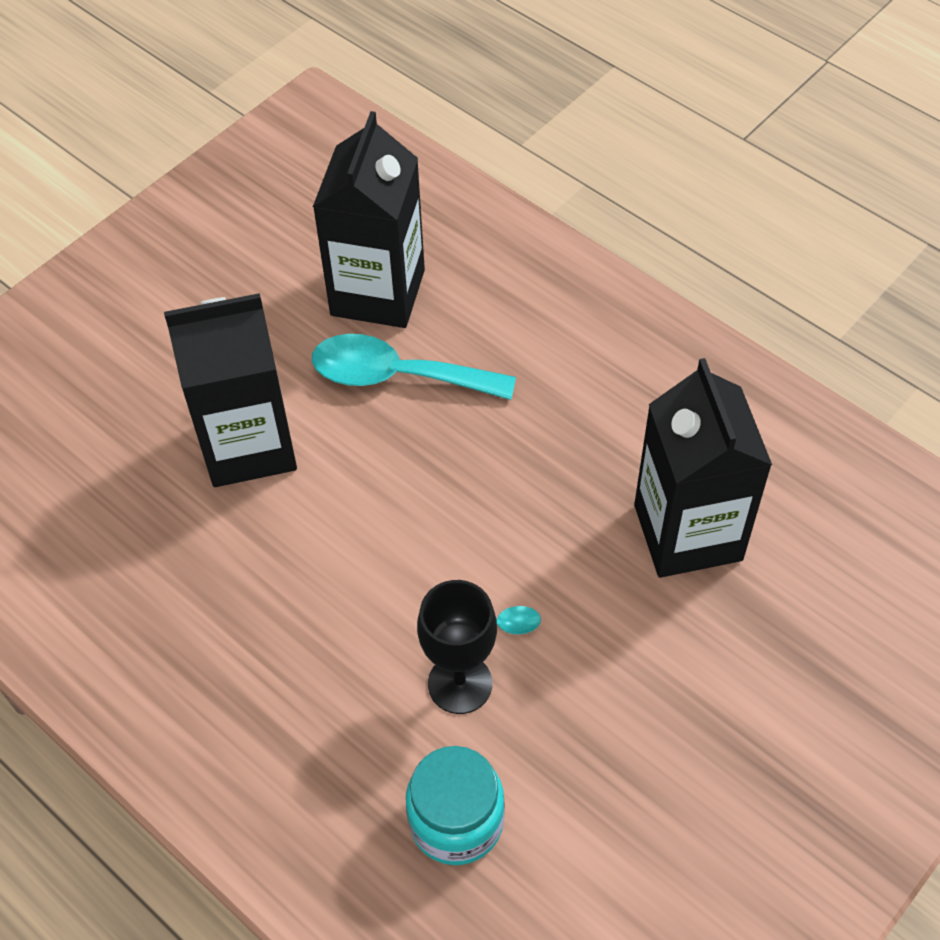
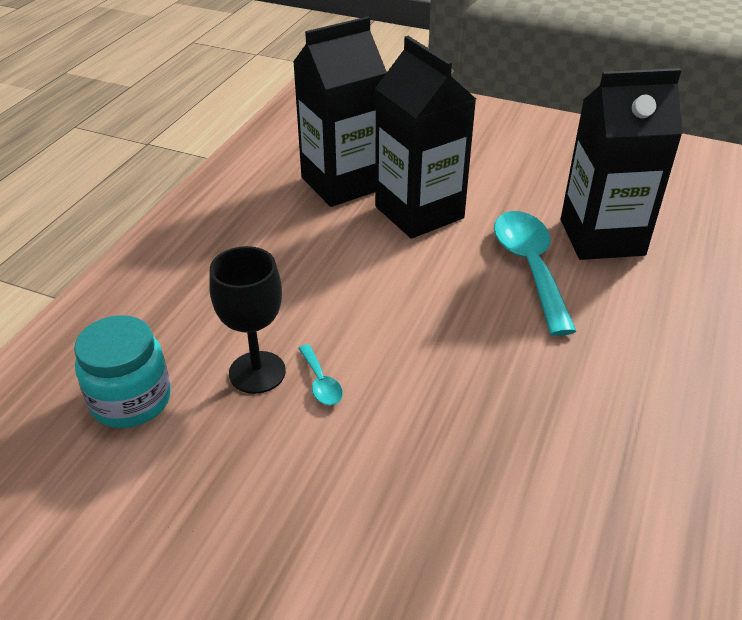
camera: 70 degrees right, 15 degrees down
(687, 532) = (483, 501): black carton -> black carton (342, 183)

